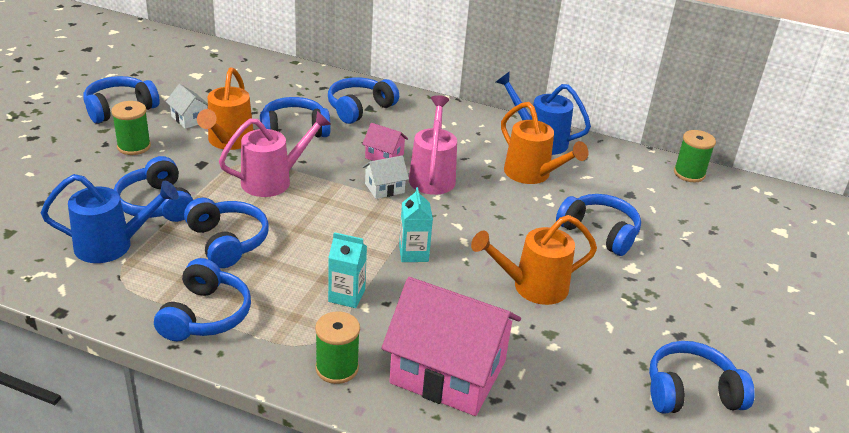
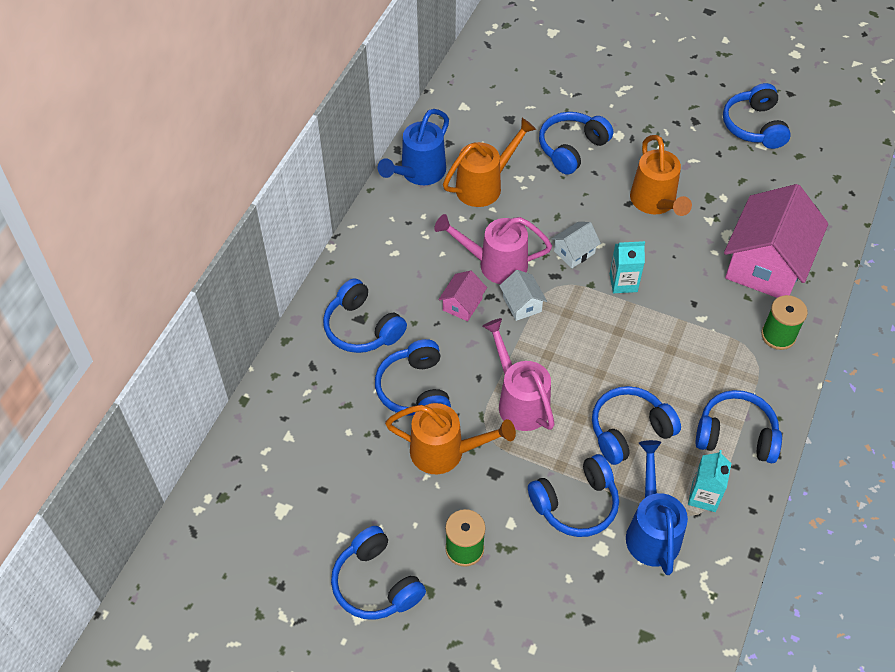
camera: 85 degrees left, 20 degrees up
(190, 119) = (396, 499): white house -> white house (574, 252)
(346, 296) = (690, 331): turquoise carton -> turquoise carton (704, 496)
(689, 174) = (470, 71): green spool -> none

